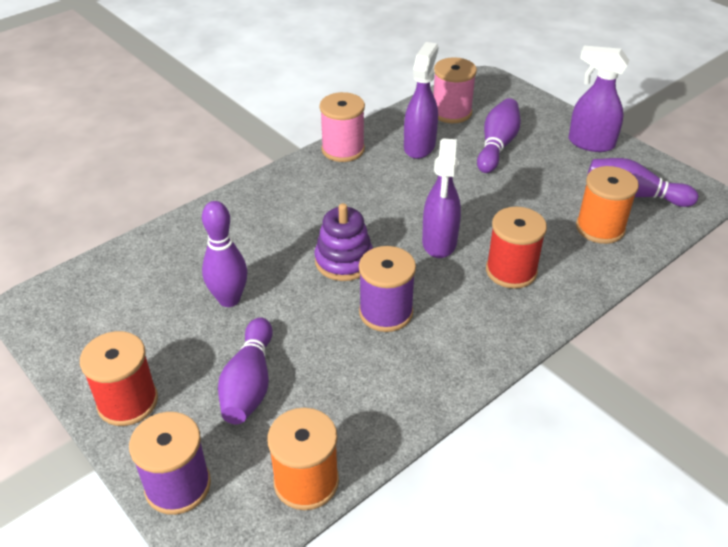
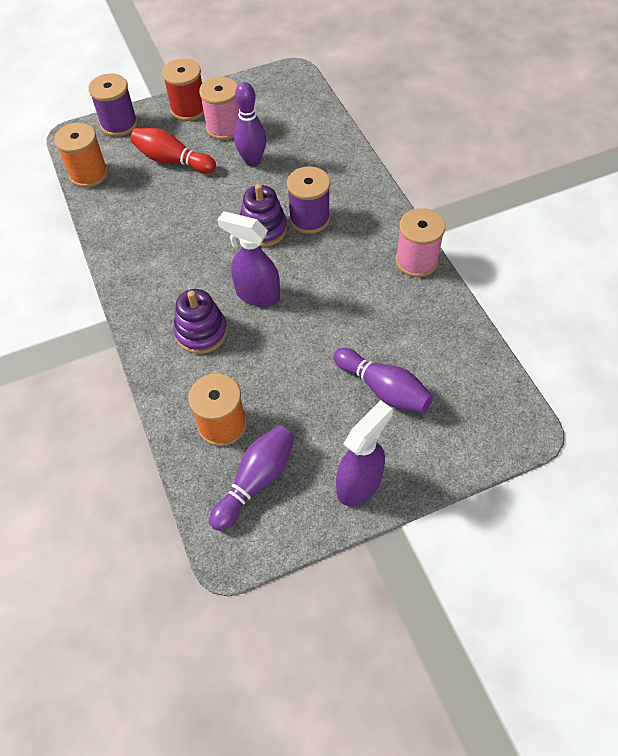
camera: 110 degrees right, 15 degrees up
(249, 384) = (172, 161): purple bowling pin -> red bowling pin
(386, 312) = (197, 240): purple spool -> purple spool (309, 218)
(419, 146) = (403, 322): purple spray bottle -> none
(451, 112) = (459, 369): pink spool -> pink spool (224, 127)
(511, 271) = (201, 332): red spool -> purple stacking toy

